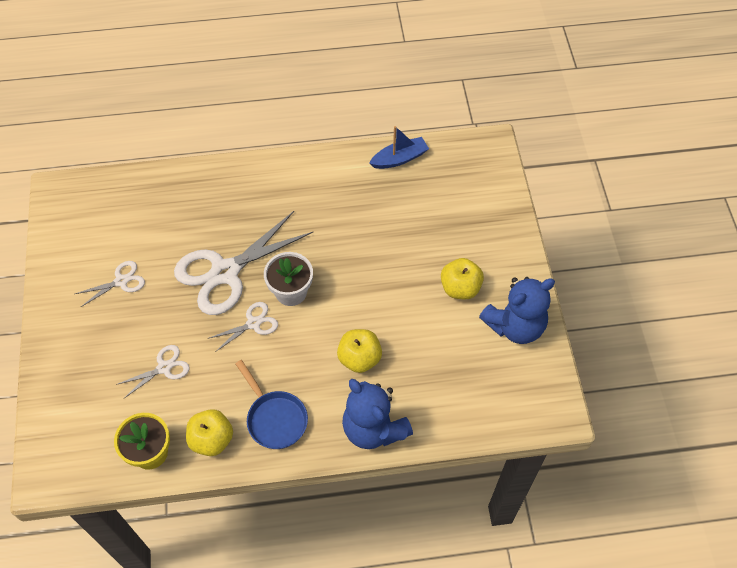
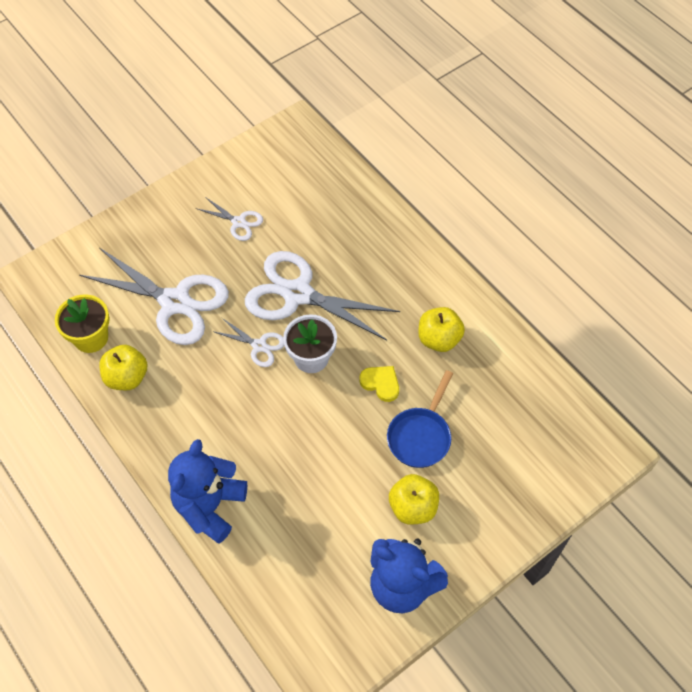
camera: 60 degrees right, 0 degrees up
(164, 368) = (175, 302): white scissors -> white scissors, size x2.10
(275, 418) = (174, 416): blue pan -> blue pan (420, 436)
(346, 256) = (381, 383): none -> yellow heart
(359, 358) = (276, 455): yellow apple -> yellow apple (439, 339)
(399, 158) = (529, 371): blue boat -> none

